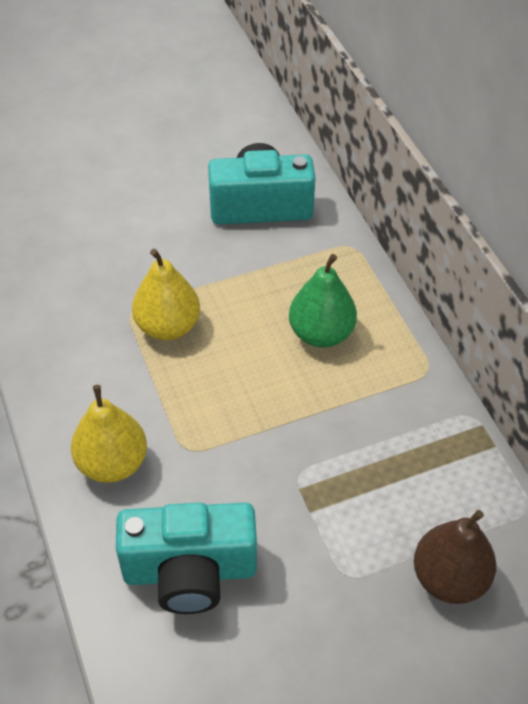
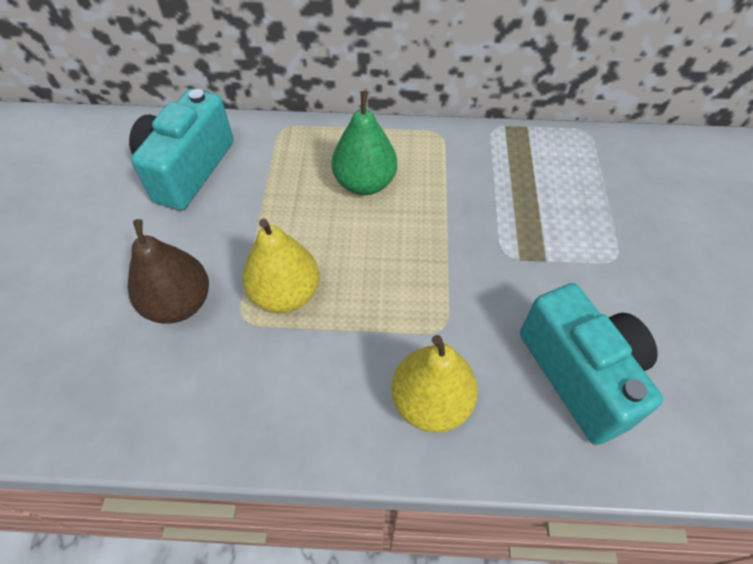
camera: 65 degrees left, 5 degrees up
(190, 572) = (580, 374): turquoise camera -> turquoise camera turned 45 degrees counterclockwise
(449, 578) = (635, 197): brown pear -> brown pear (179, 303)

